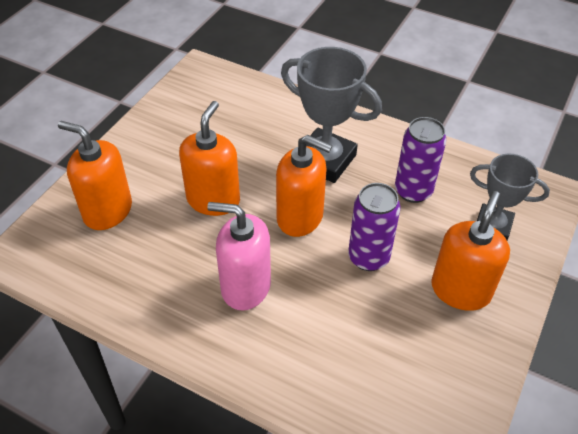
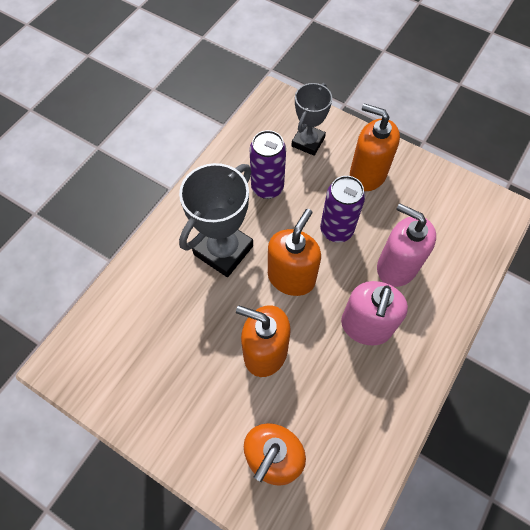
camera: 85 degrees left, 15 degrees up
(327, 320) = (396, 266): none -> pink soap dispenser

